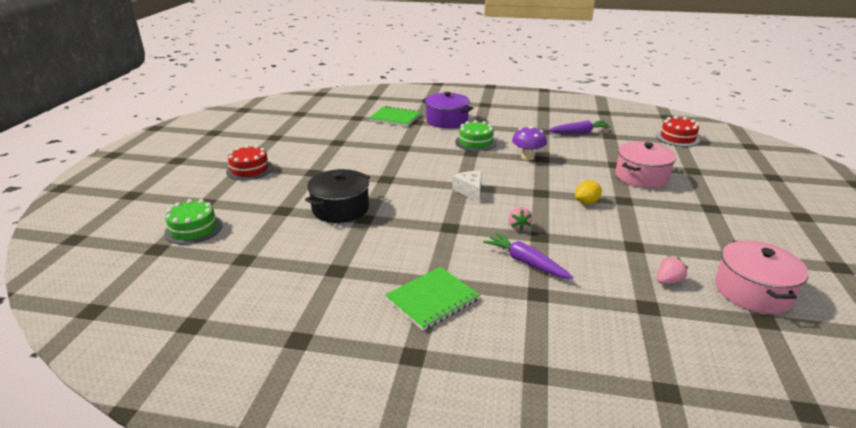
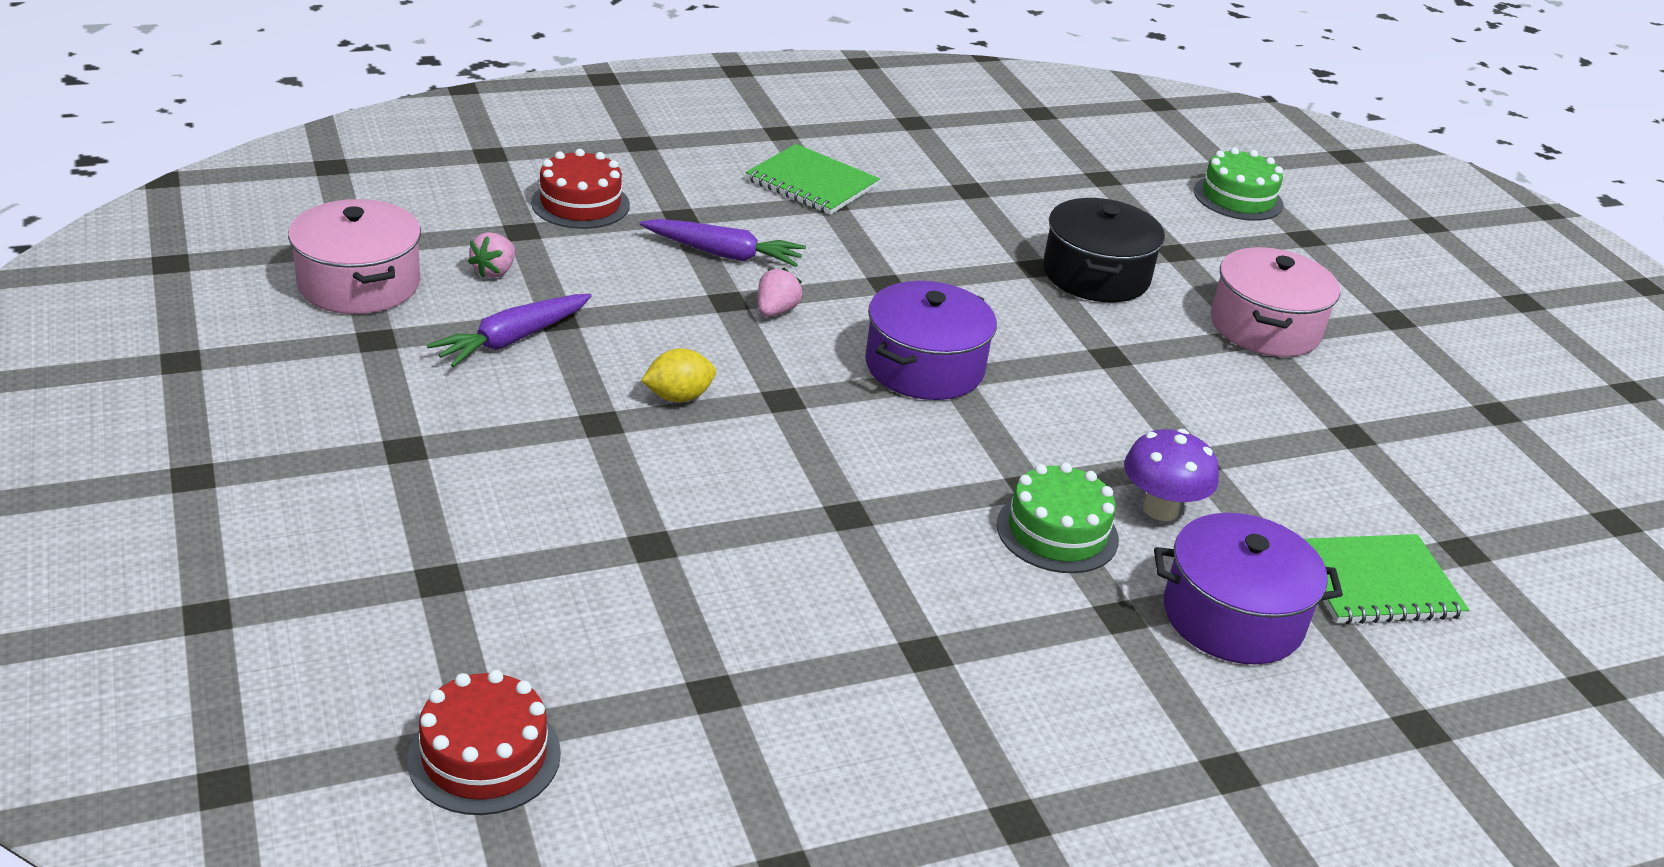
camera: 145 degrees right, 5 degrees up
(249, 169) = (1370, 314): red cake -> red cake (580, 204)
(432, 299) = (812, 183): green notebook -> green notebook turned 75 degrees counterclockwise
(470, 191) = (924, 367): white cheese -> purple pot
(518, 226) = (776, 311): pink strawberry -> pink strawberry turned 60 degrees clockwise
(527, 157) = (886, 510): purple mushroom -> purple mushroom (1160, 509)
(579, 132) = (813, 680): purple carrot -> purple carrot (512, 340)
(586, 202) = (678, 397): yellow lemon -> yellow lemon turned 45 degrees clockwise
(641, 177) = (575, 513): pink pot -> pink pot (1265, 327)

